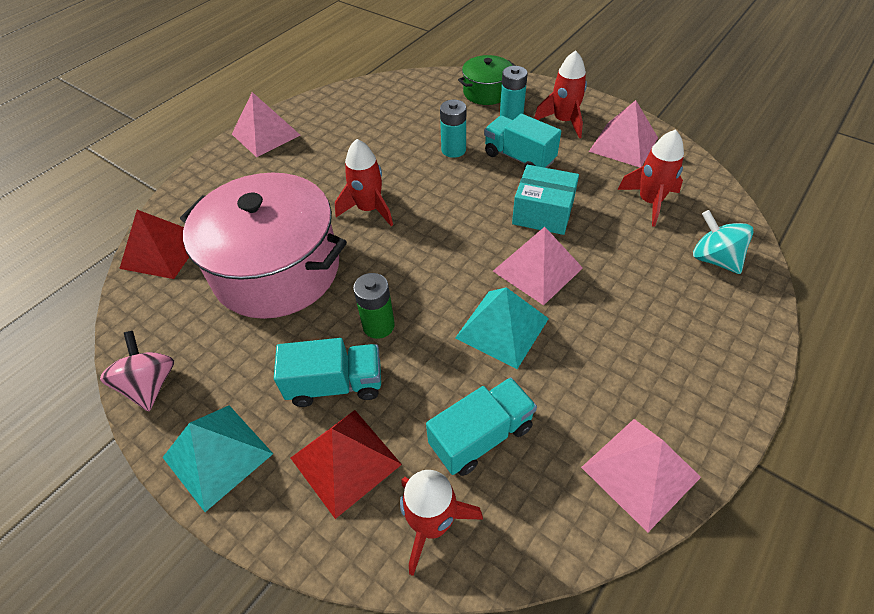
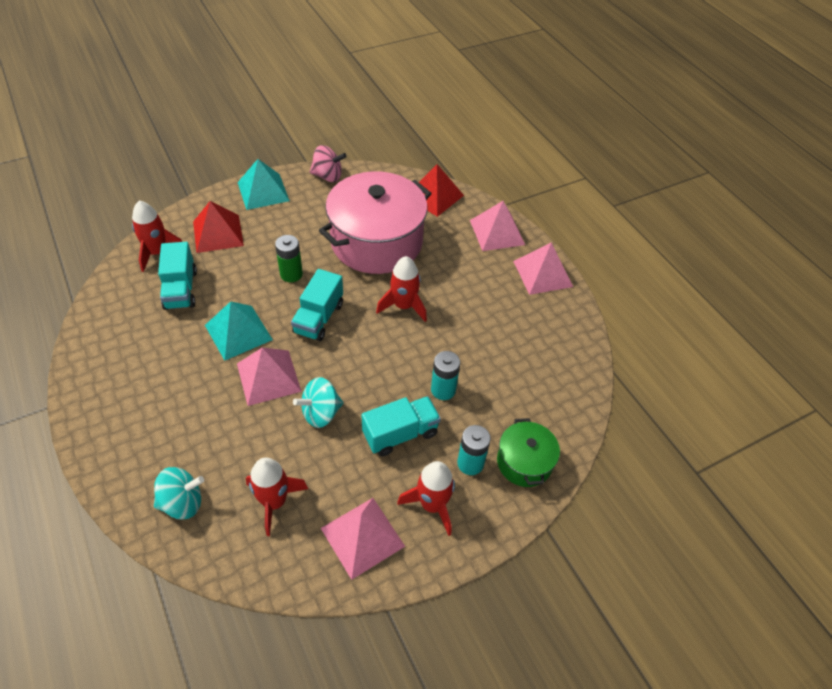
camera: 110 degrees right, 0 degrees up
(335, 384) = (266, 243): turquoise truck -> turquoise truck (319, 318)
(543, 213) = (321, 413): turquoise box -> turquoise spinning top
(640, 472) = (98, 346): pink pyramid -> pink pyramid (497, 232)

